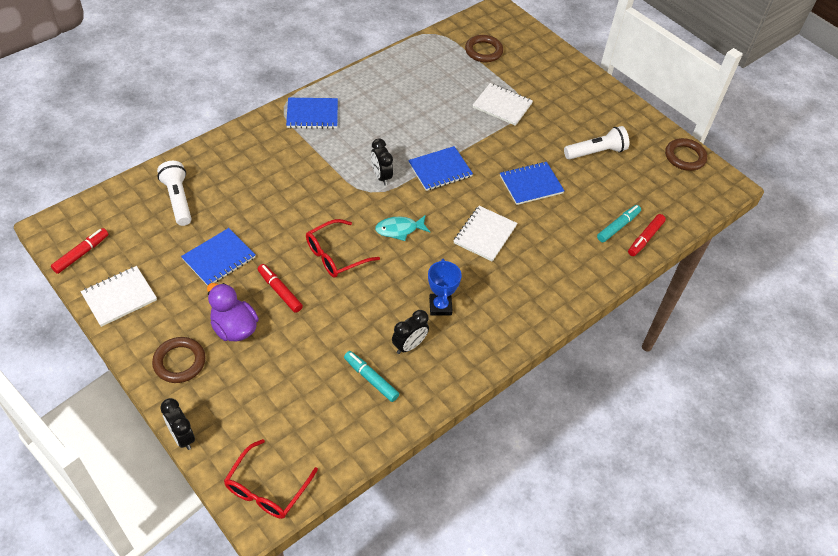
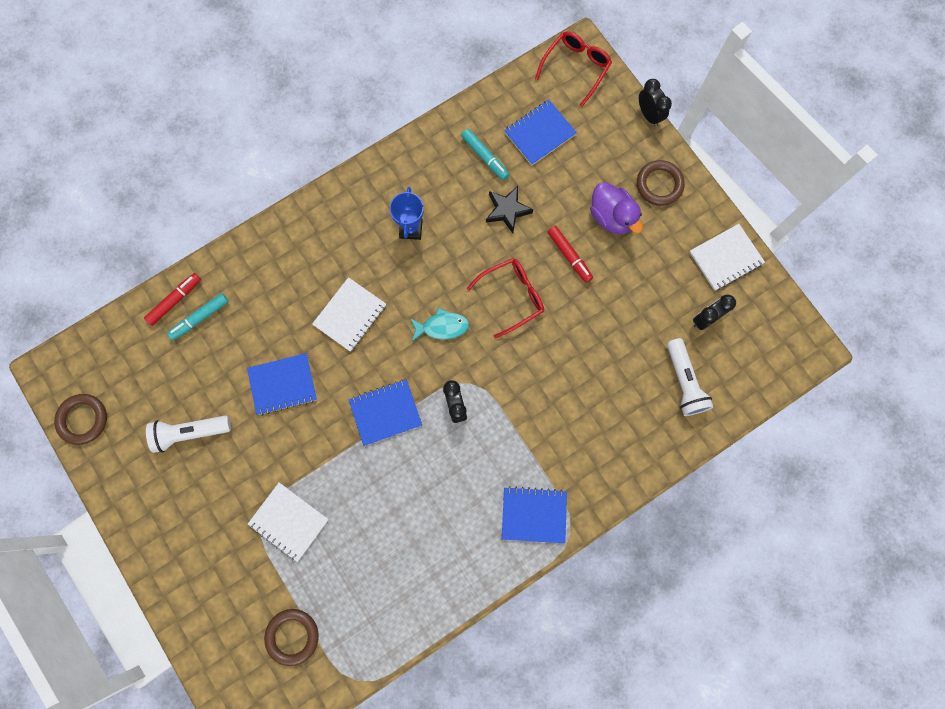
camera: 170 degrees left, 25 degrees up
(81, 254) = (773, 313): red marker -> none
(219, 258) = (632, 299): blue notebook -> blue notebook (540, 133)
(344, 328) = (507, 210): none -> black star
(409, 345) = (446, 188): black clock -> black clock (705, 319)

